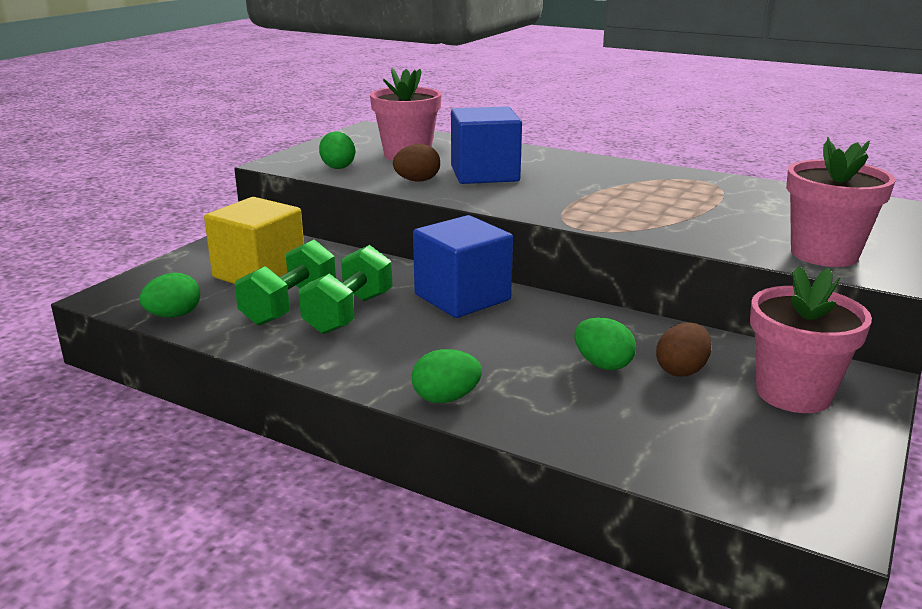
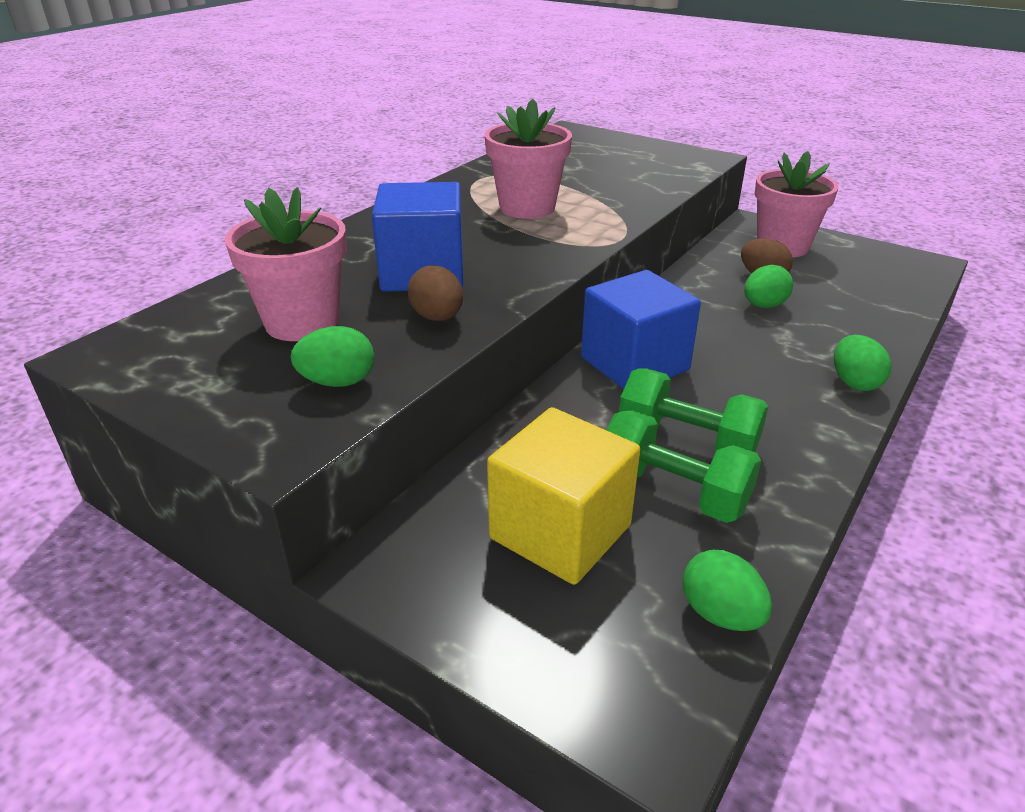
camera: 85 degrees left, 10 degrees up
(824, 254) = (672, 167): pink flower pot -> pink flower pot (527, 208)

